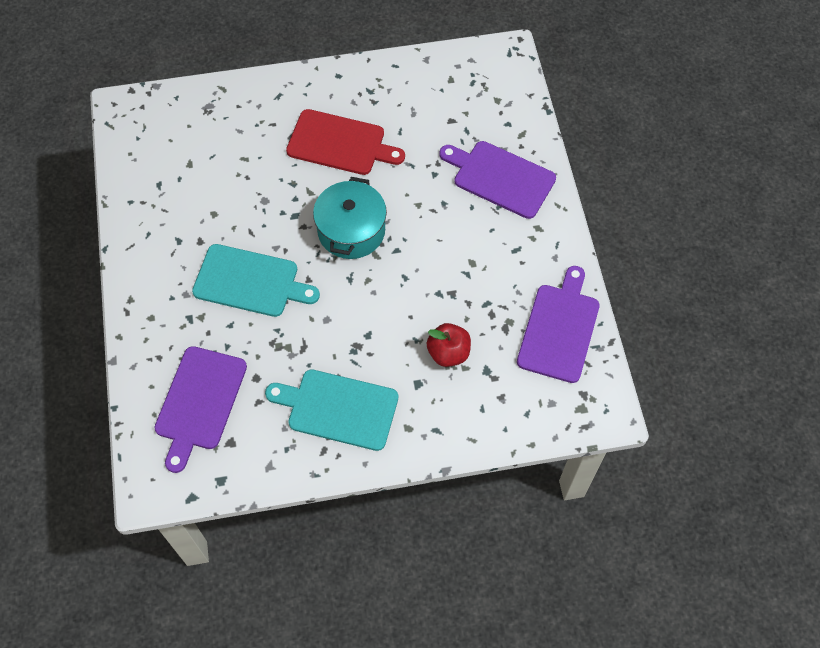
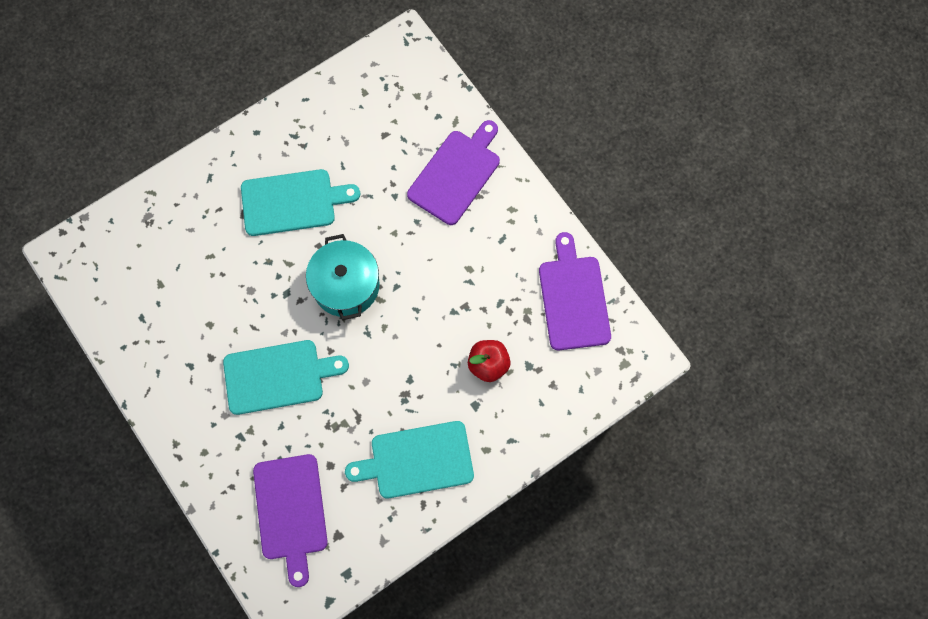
camera: 25 degrees left, 10 degrees up
(340, 143) = (292, 202): red cutting board -> turquoise cutting board
(500, 178) = (456, 174): purple cutting board -> purple cutting board turned 120 degrees clockwise

